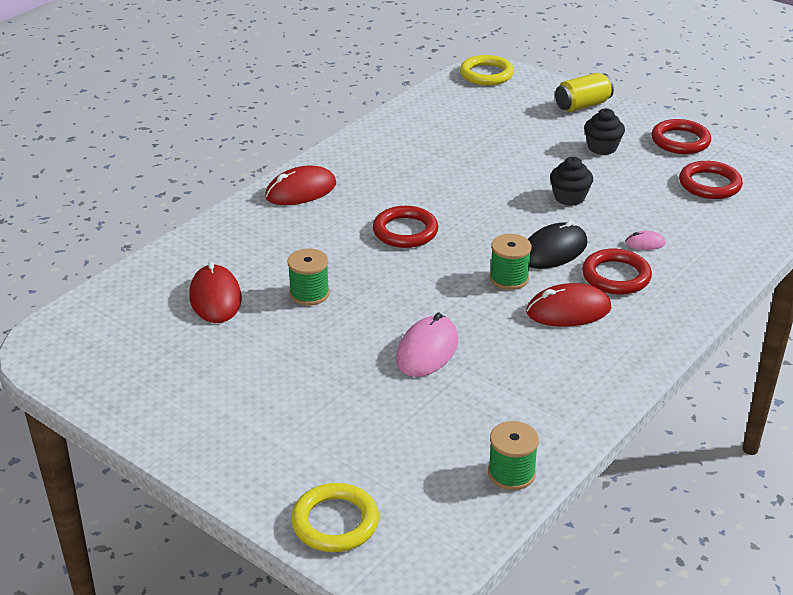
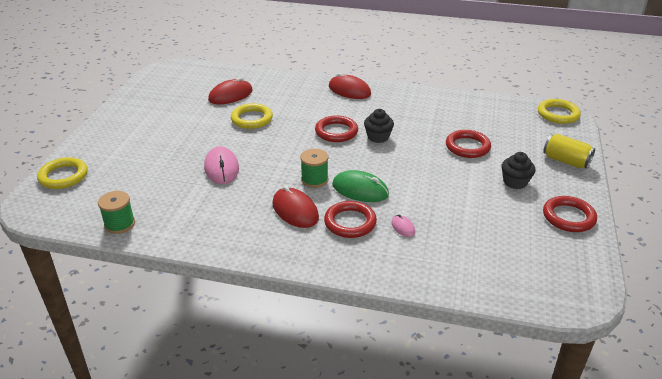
camera: 65 degrees right, 0 degrees up
(309, 293) = (252, 119): green spool -> yellow ring
(427, 350) = (221, 168): pink mouse -> pink mouse turned 75 degrees clockwise
(553, 250) = (360, 190): black mouse -> green mouse
(569, 197) = (432, 182): black cupcake -> black cupcake (378, 137)
(709, 184) = (518, 244): red ring -> red ring (467, 147)

